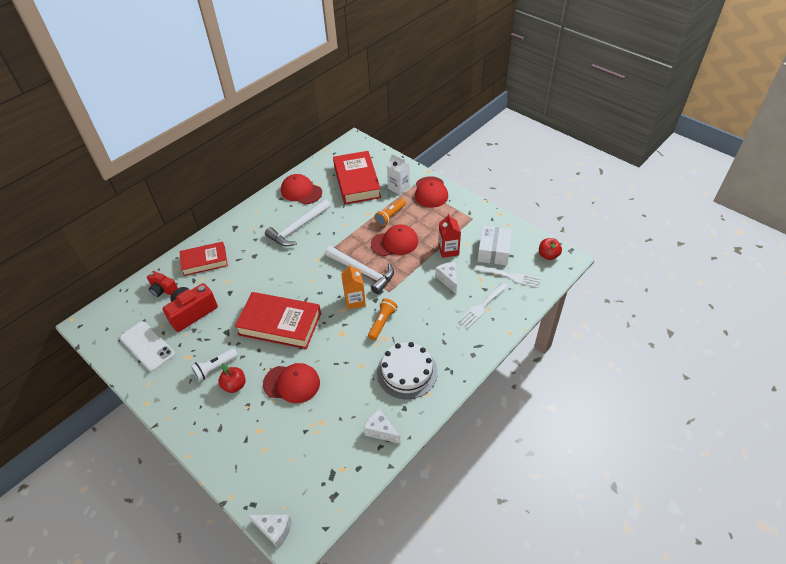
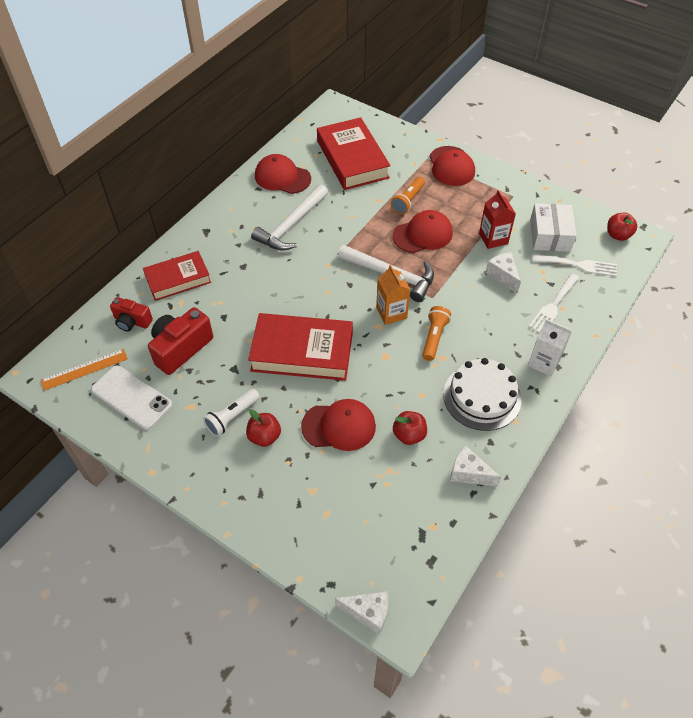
camera: 10 degrees left, 5 degrees up
(120, 322) = (84, 369): none -> orange ruler
(343, 396) = (409, 435): none -> red apple
(398, 187) = (408, 163): white carton -> white carton (544, 362)

